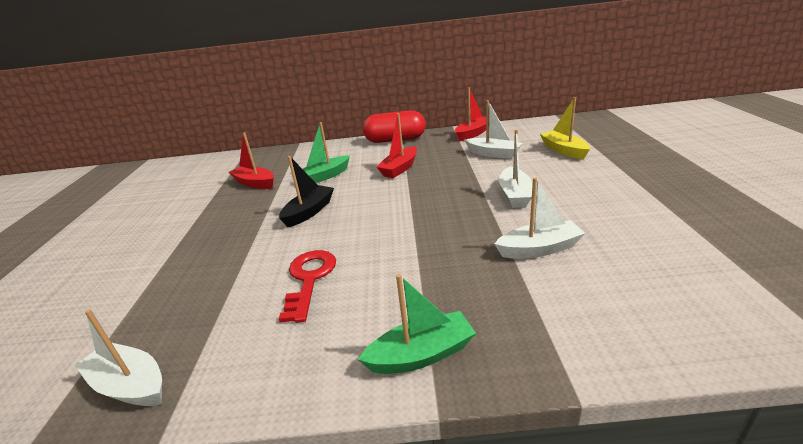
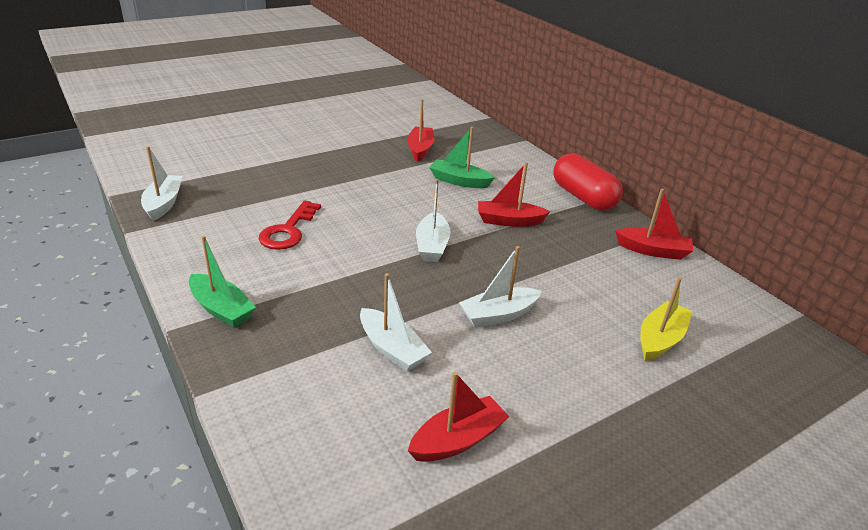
camera: 55 degrees right, 5 degrees up
(309, 212) = (386, 196): black boat -> none
(309, 279) = (288, 231): red key -> red key turned 135 degrees clockwise
(493, 154) = (600, 279): white boat -> white boat (432, 245)
(660, 239) = (458, 440): none -> red boat

